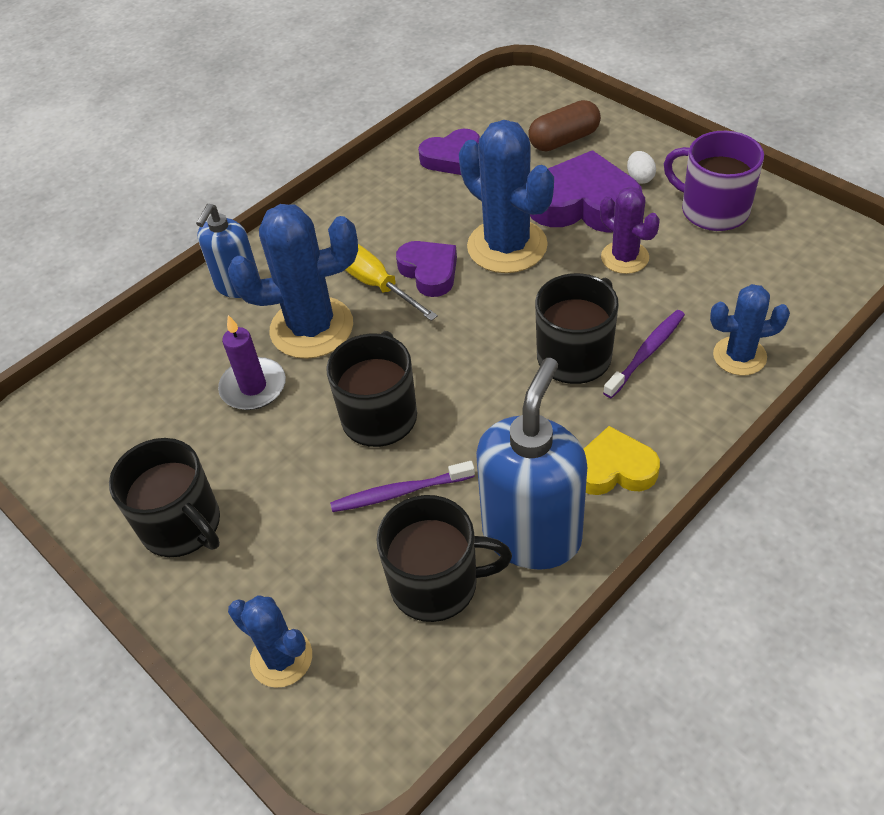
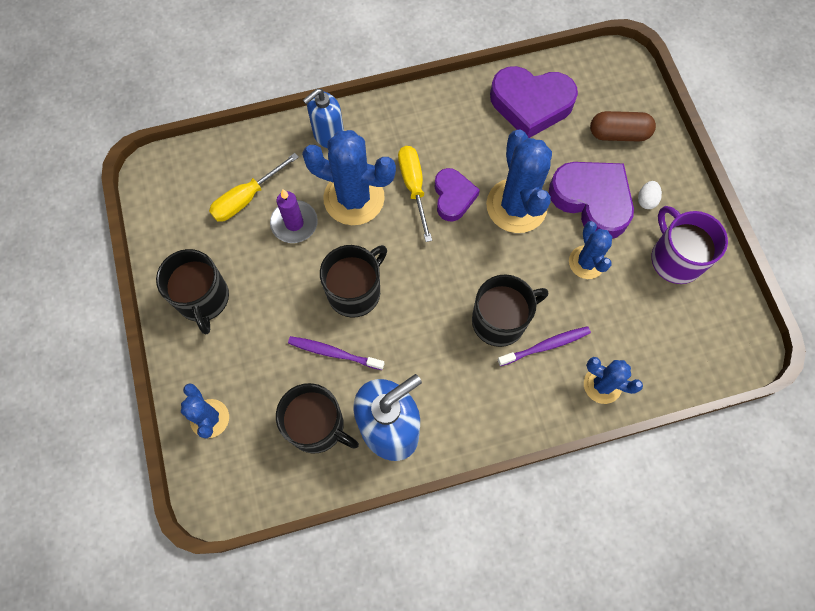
camera: 25 degrees right, 20 degrees up
(173, 392) = (246, 198): none -> yellow screwdriver
(451, 157) = (530, 104): purple heart -> purple heart, size x1.67
(614, 469) = (466, 416): yellow heart -> none
(624, 257) = (586, 262): purple cactus -> blue cactus

